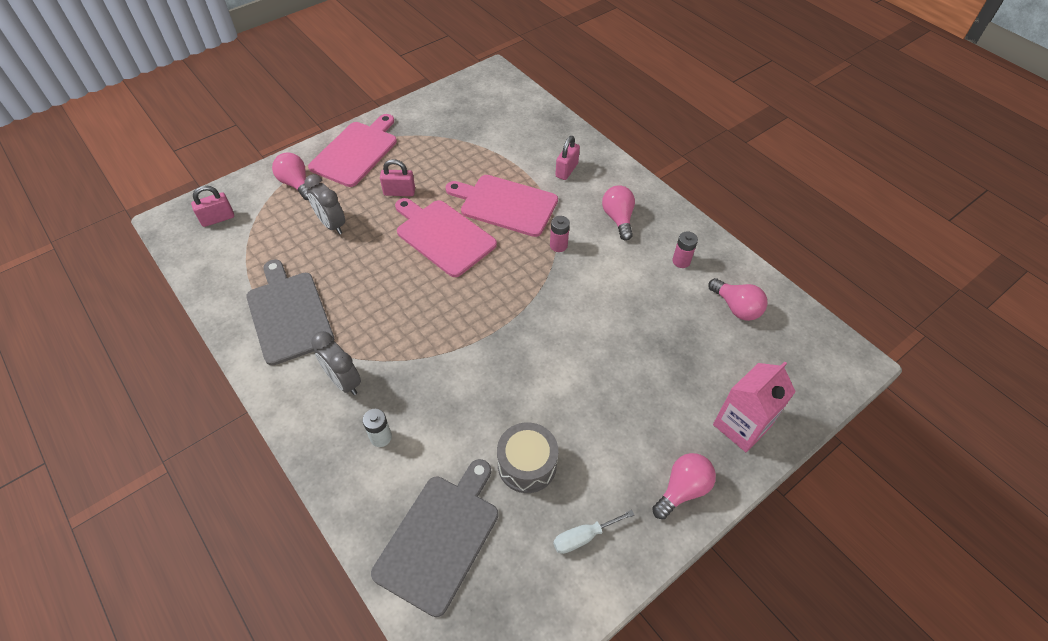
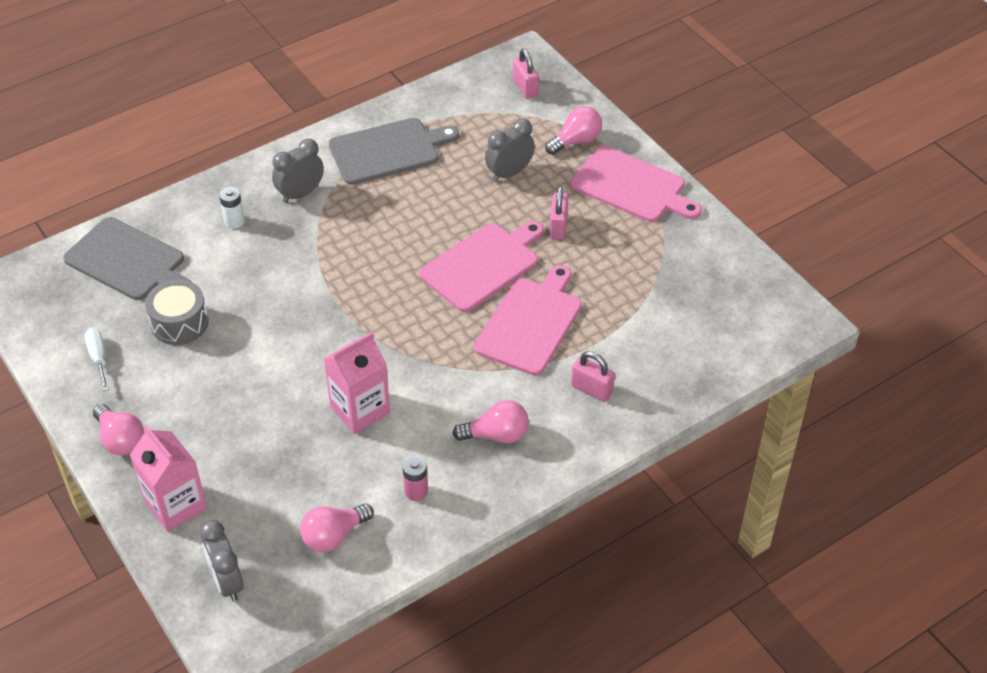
camera: 95 degrees right, 5 degrees down
(558, 245) = (456, 369): pink battery -> none
(610, 303) = (360, 410): none -> pink carton
(802, 373) = (227, 582): none -> grey clock

